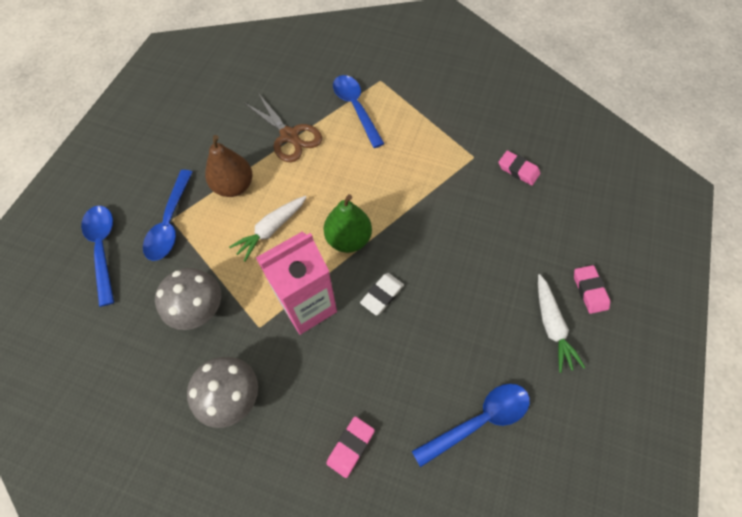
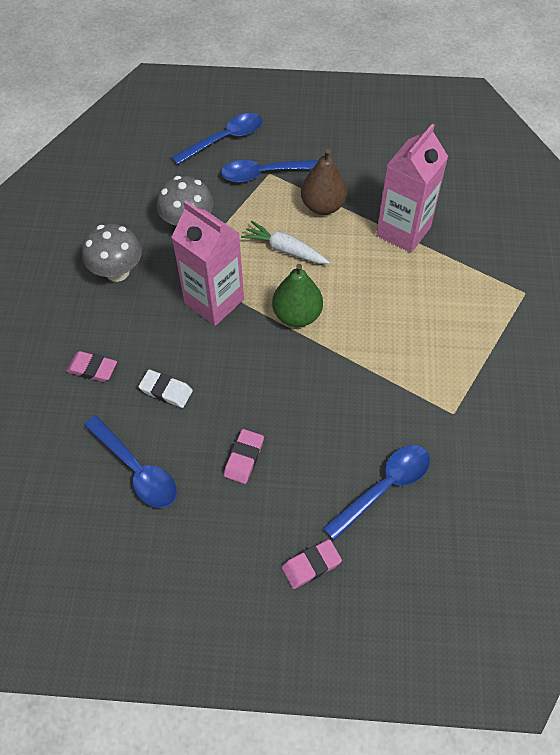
camera: 75 degrees right, 5 degrees down
(289, 136) = (403, 231): brown scissors -> pink carton
(356, 108) = (469, 279): blue spoon -> blue spoon (384, 487)
(382, 295) = (243, 359): white eraser -> white eraser (166, 391)
(518, 170) = (454, 465): pink eraser -> pink eraser (244, 458)
(551, 326) = (254, 527): white carrot -> none

